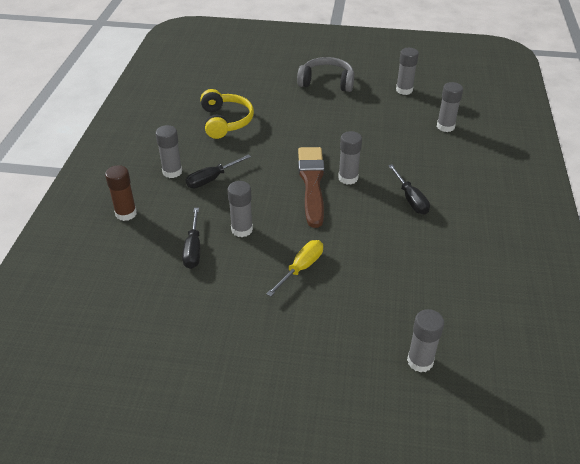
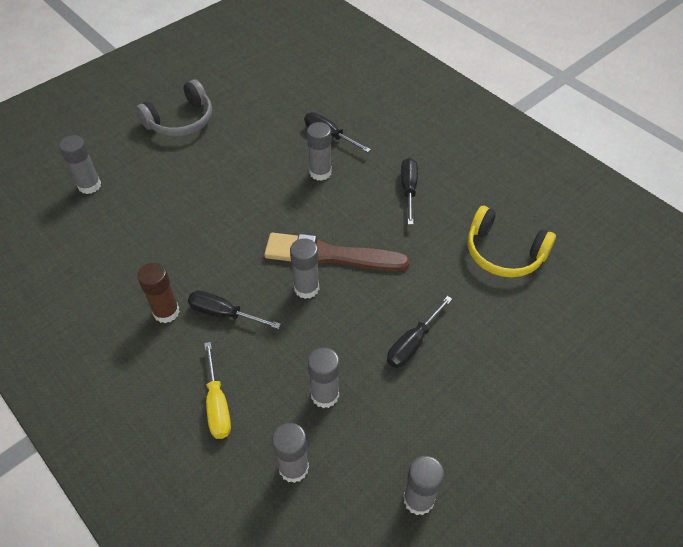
camera: 130 degrees right, 10 degrees up
(126, 213) = (413, 119): brown glue stick -> brown glue stick (166, 312)
(172, 172) = (446, 170): grey glue stick -> grey glue stick (325, 395)
(301, 268) = (239, 181): yellow screwdriver -> yellow screwdriver (217, 405)
(312, 183) = (329, 255): brown brush -> brown brush turned 150 degrees clockwise
(326, 82) = (517, 414): grey headphones -> grey headphones (181, 121)
(330, 124) = (412, 343): none -> black screwdriver

